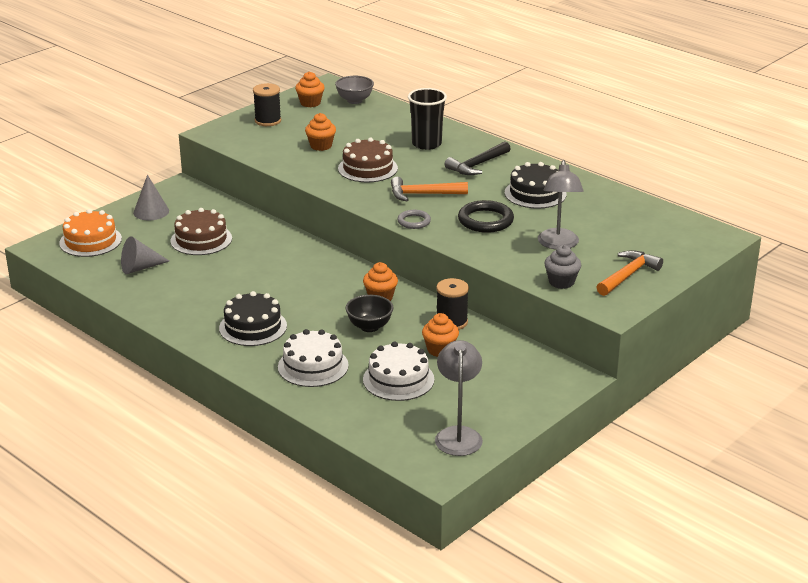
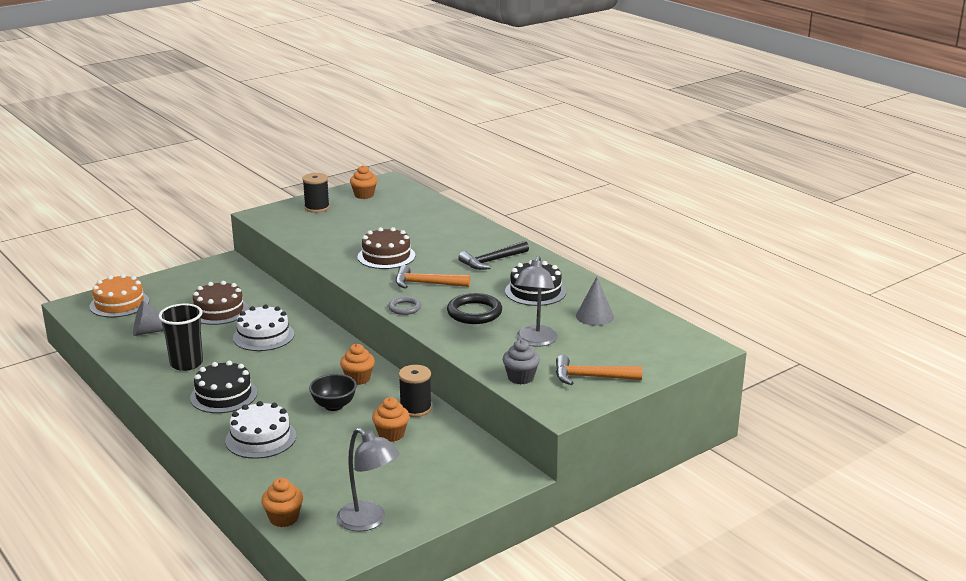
camera: 10 degrees right, 5 degrees down
(151, 211) = (187, 282): grey cone -> grey cone (594, 316)
(321, 146) = (353, 233): orange cupcake -> orange cupcake (284, 518)
(354, 100) = (406, 196): grey bowl -> none
(398, 379) = (336, 459): white cake -> white cake (263, 336)
(426, 144) = (453, 238): black cup -> black cup (186, 363)
(458, 435) = (369, 521): grey lamp -> grey lamp turned 120 degrees clockwise
(628, 275) = (591, 377): orange hammer -> orange hammer turned 135 degrees counterclockwise

